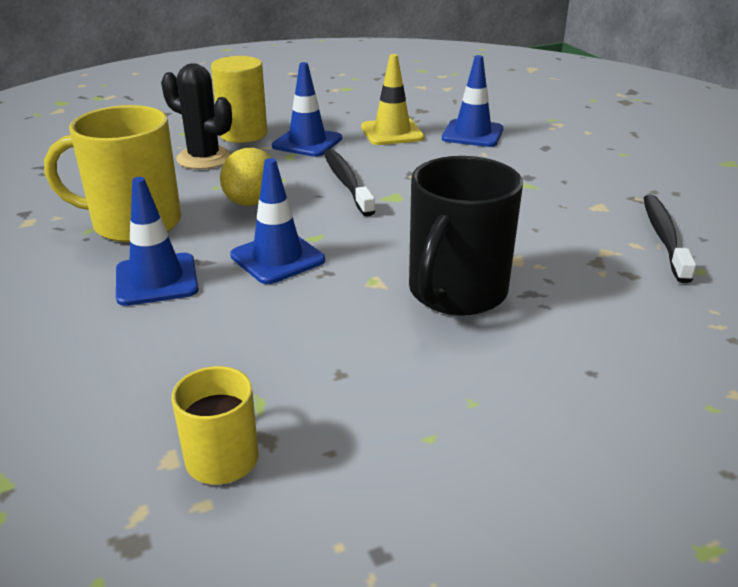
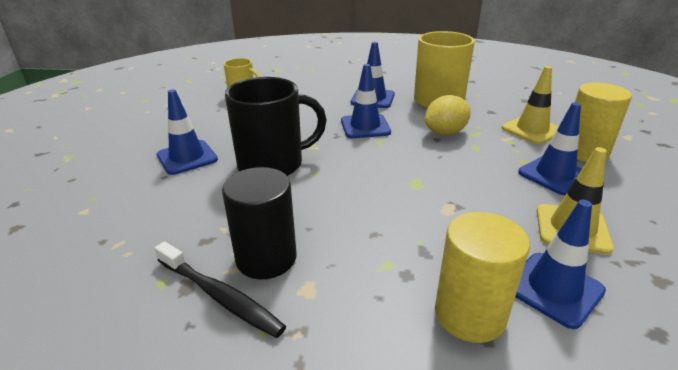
camera: 120 degrees right, 0 degrees up
(204, 158) = (532, 130): black cactus -> yellow traffic cone
(251, 201) = (445, 132): yellow lemon -> yellow lemon turned 75 degrees counterclockwise
(346, 182) = (455, 171): black toothbrush -> none
(456, 292) = (273, 164): black mug -> black mug turned 105 degrees clockwise
(528, 379) = (187, 157): none -> blue traffic cone
(533, 153) = (470, 314): none -> yellow cylinder
(600, 234) = (266, 258): none -> black cylinder

